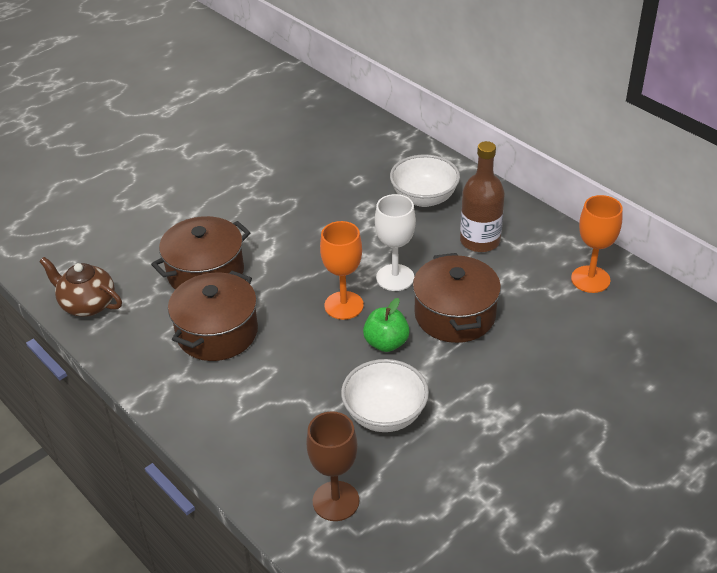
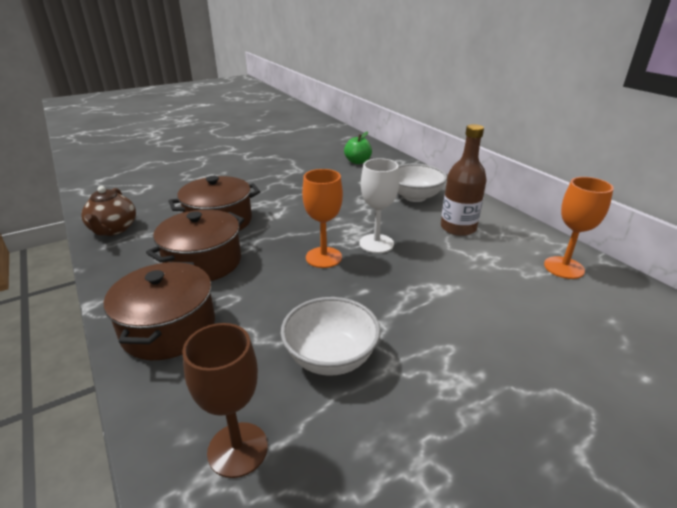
camera: 10 degrees right, 10 degrees down
(87, 304) = (113, 229): brown teapot -> brown teapot turned 135 degrees counterclockwise
(386, 343) = (353, 292): green apple -> green apple (357, 162)
(455, 315) = (425, 278): brown pot -> brown pot (169, 328)

